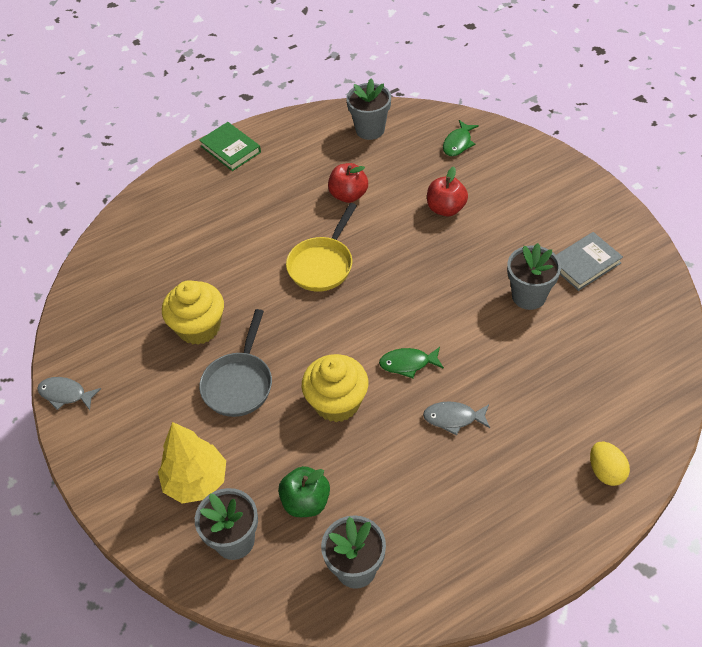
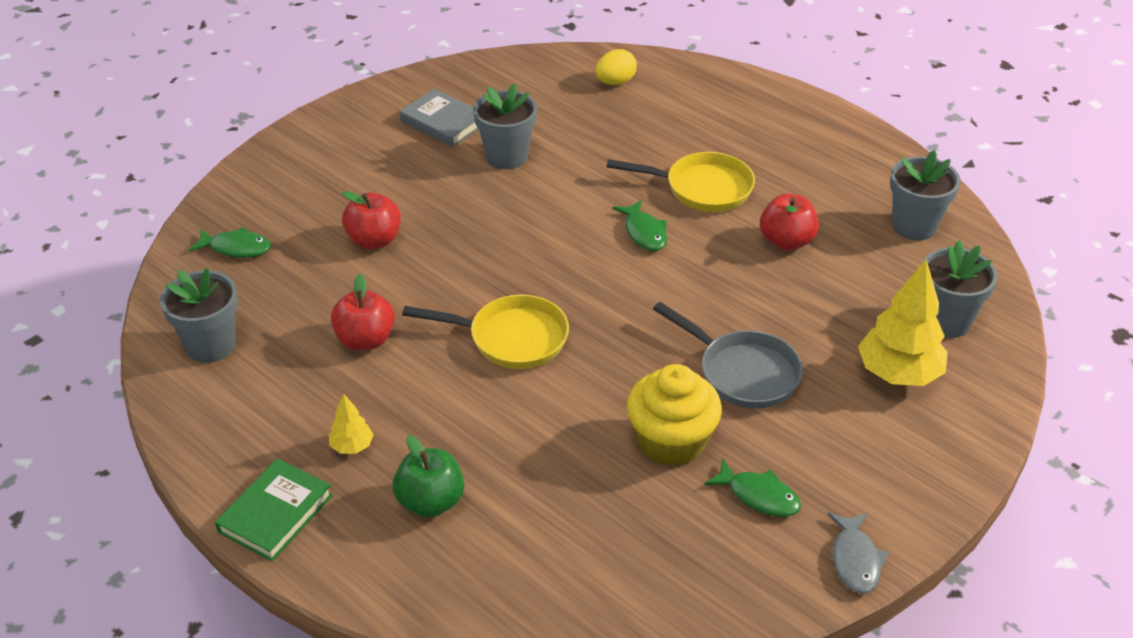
camera: 110 degrees left, 10 degrees down
(135, 360) = (758, 496): none -> green fish
(239, 383) = (742, 372): grey pan -> grey pan turned 45 degrees clockwise
(263, 181) = (352, 446): none -> yellow tree
(306, 502) = (866, 276): green apple -> green apple (430, 502)
(337, 402) = (726, 279): yellow cupcake -> none
(367, 458) = (786, 241): none -> red apple
(453, 418) = (702, 188): grey fish -> yellow pan
(606, 471) = (712, 89): yellow egg -> yellow egg (615, 82)

